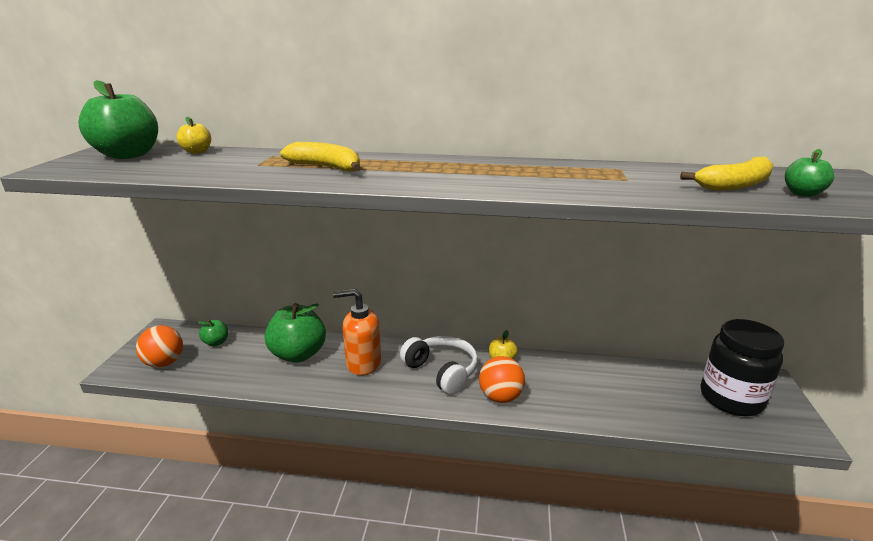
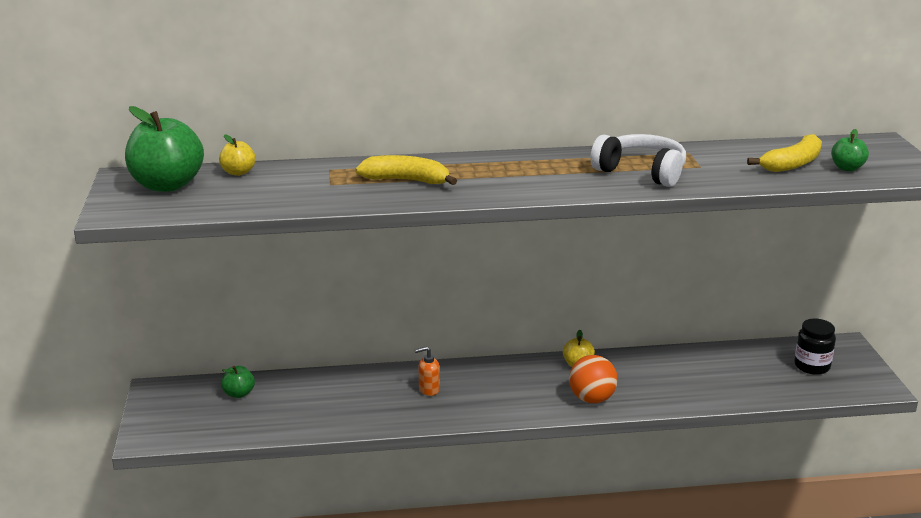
camera: 15 degrees left, 0 degrees up
(164, 363) = (196, 423): orange ball -> none
(298, 354) = (348, 391): green apple -> none
(363, 363) = (429, 389): orange soap dispenser -> orange soap dispenser, size x0.52
(442, 371) = (519, 384): white headphones -> white headphones (641, 172)
(731, 398) = (812, 366): black jar -> black jar, size x0.59

